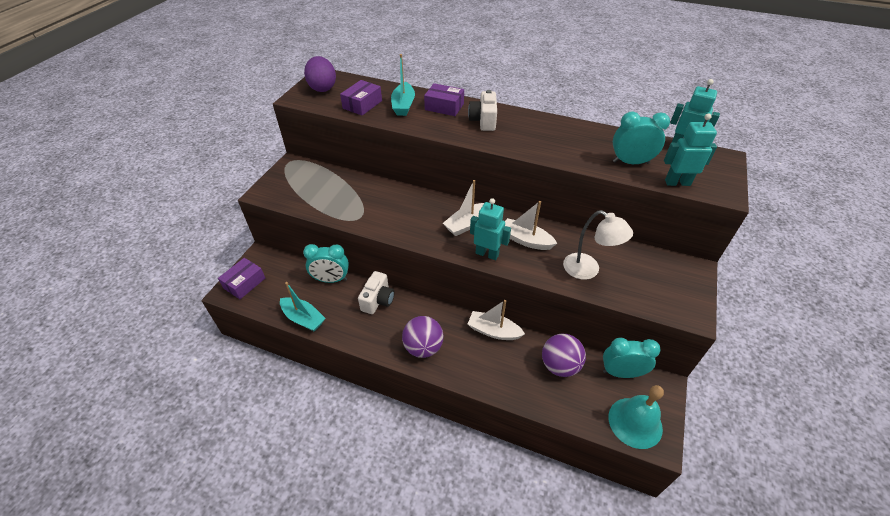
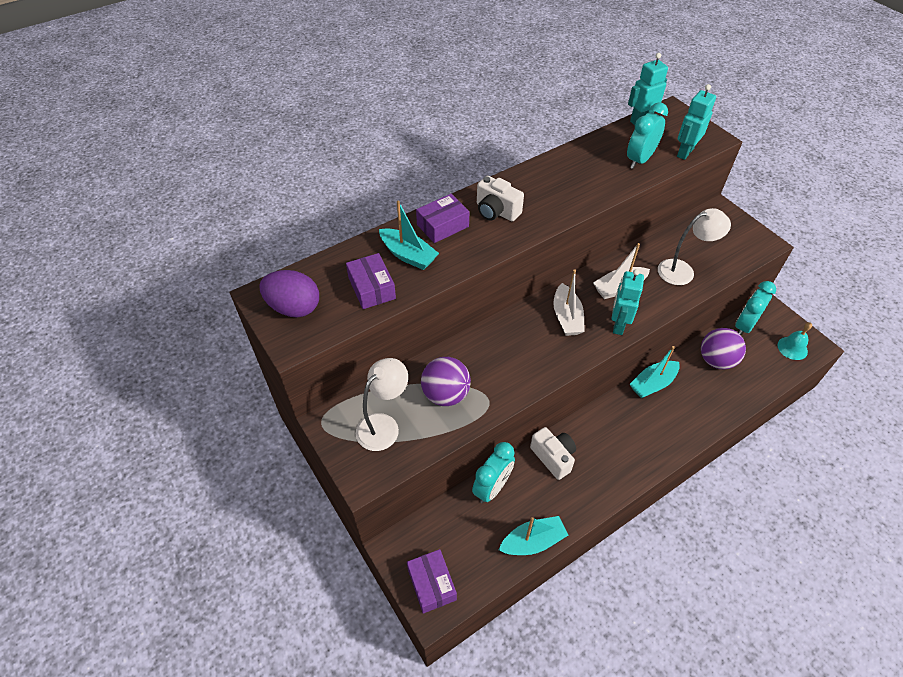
camera: 55 degrees left, 5 degrees up
(305, 184) = (384, 425): none -> white lamp
(423, 347) = (639, 449): purple ball -> purple ball (445, 394)
(487, 254) = (618, 325): turquoise robot -> turquoise robot turned 45 degrees counterclockwise
(493, 331) = (652, 384): white boat -> turquoise boat
(635, 422) = (792, 348): turquoise bell -> turquoise bell, size x0.62

